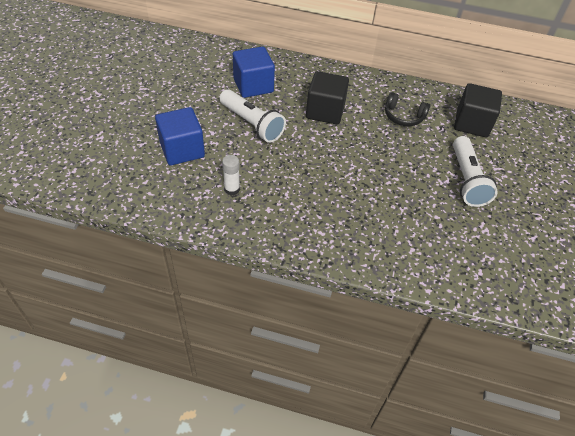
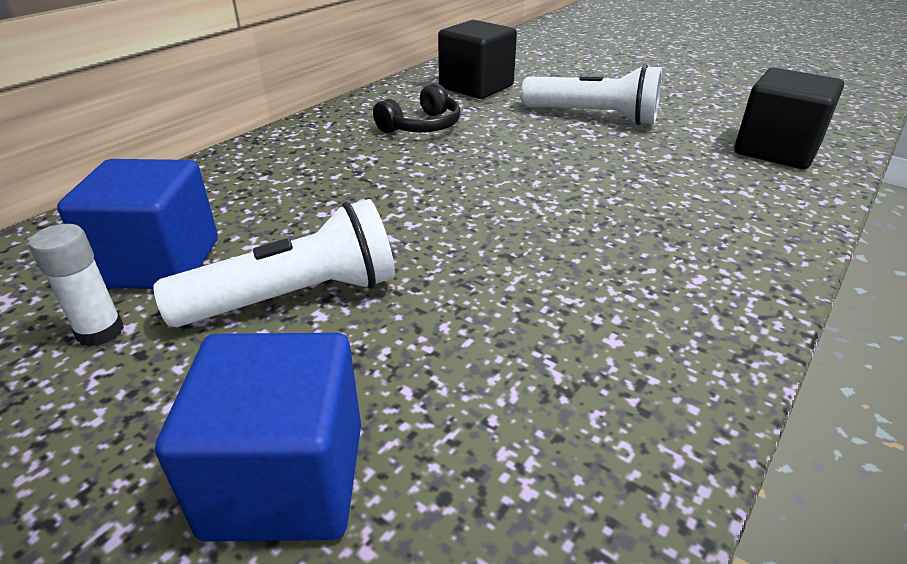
camera: 65 degrees left, 15 degrees down
(232, 189) = (520, 393): white glue stick -> white glue stick (100, 332)
(325, 111) = (343, 191): black cube -> black cube (776, 150)

